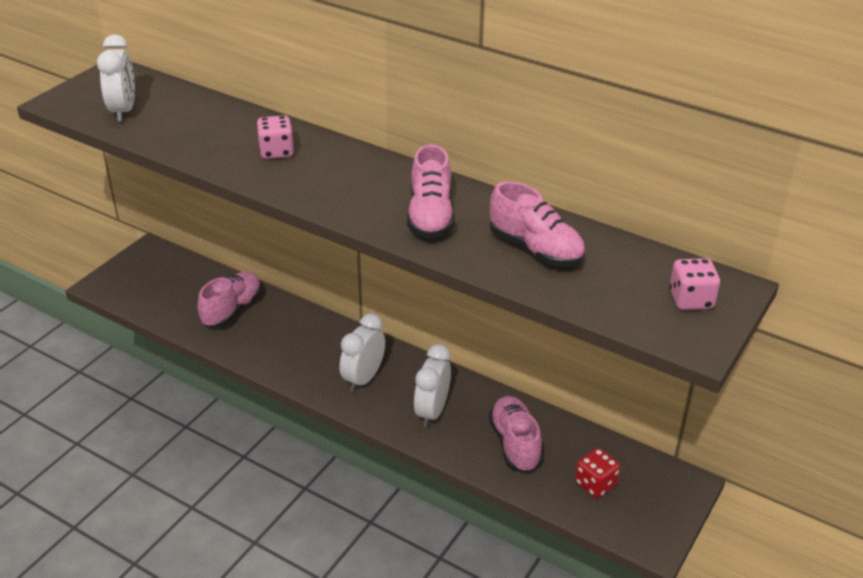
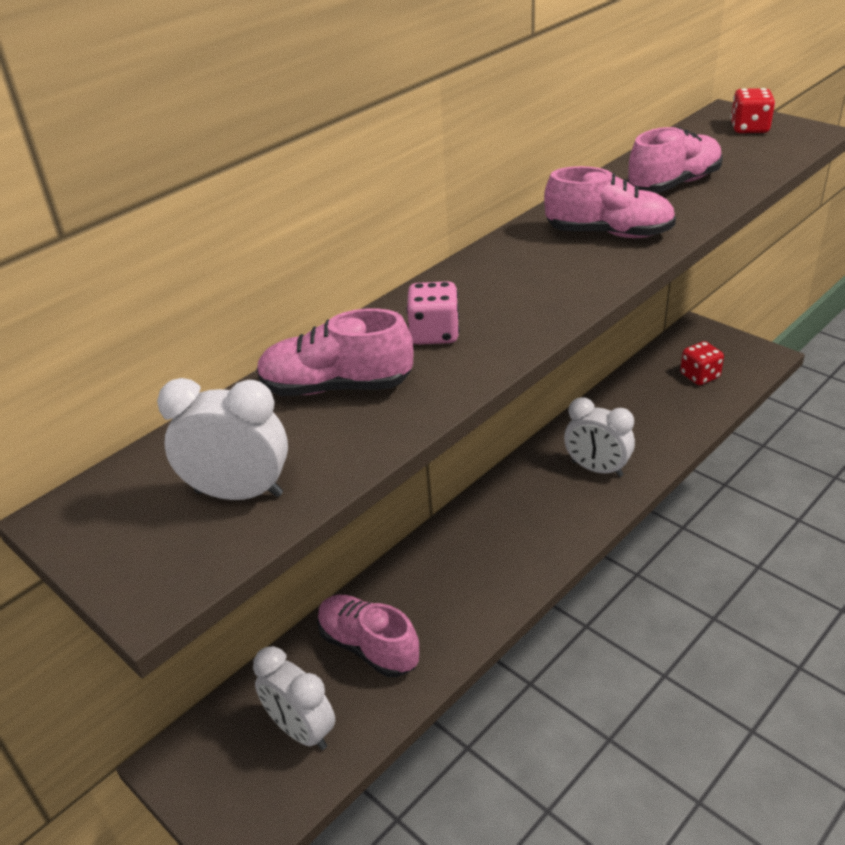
camera: 75 degrees left, 0 degrees up
(363, 379) = (535, 519): white clock -> white clock (301, 731)
(515, 444) = (647, 417): pink shoe -> pink shoe (336, 387)
(690, 300) = (749, 128): pink dice -> red dice

